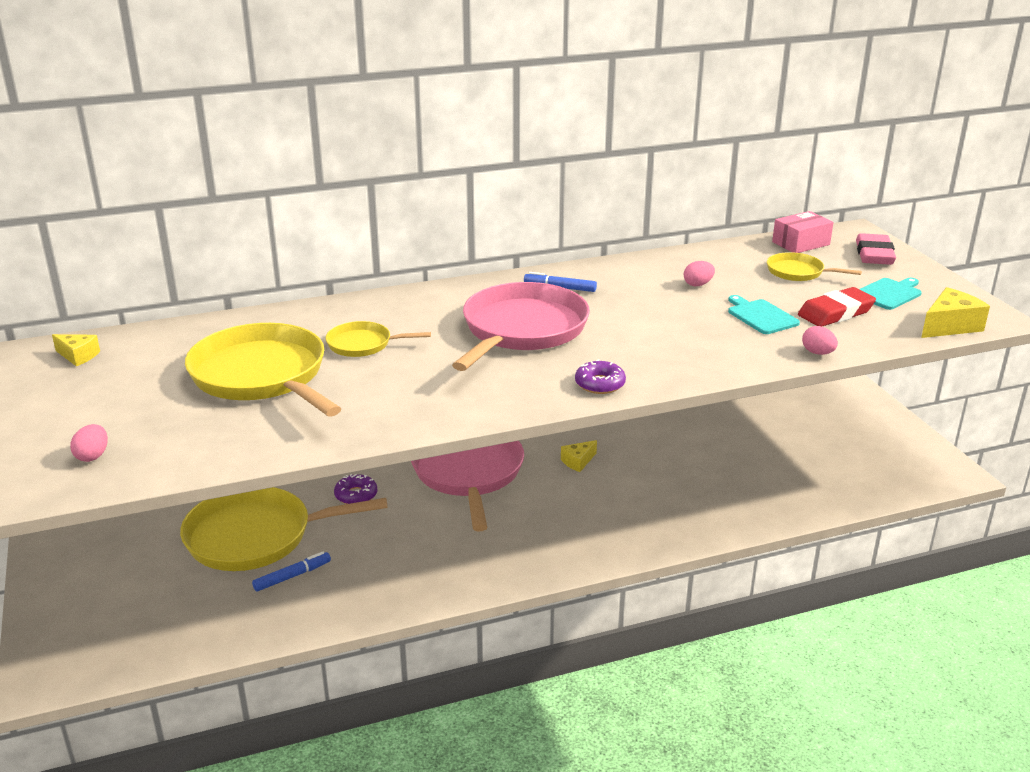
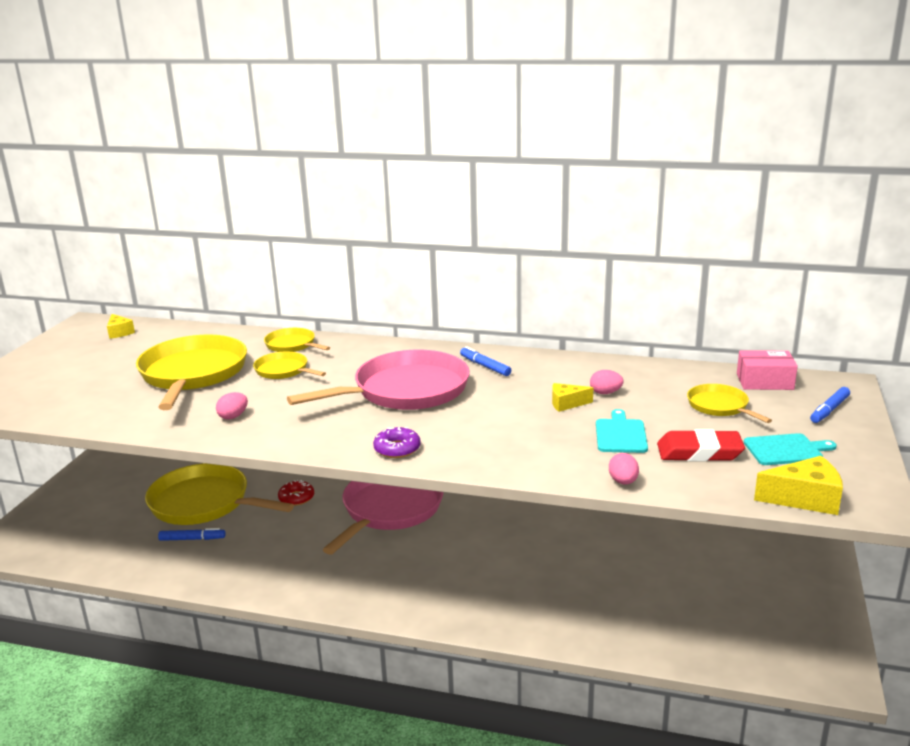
camera: 35 degrees right, 5 degrees down
(93, 456) = (33, 396): pink egg -> pink egg (233, 416)
(327, 316) = (292, 345): none -> yellow pan
(356, 495) = (296, 498): purple donut -> red donut
(578, 461) = (482, 531): yellow cheese -> yellow cheese (566, 404)
(874, 254) = (829, 410): pink eraser -> blue marker

